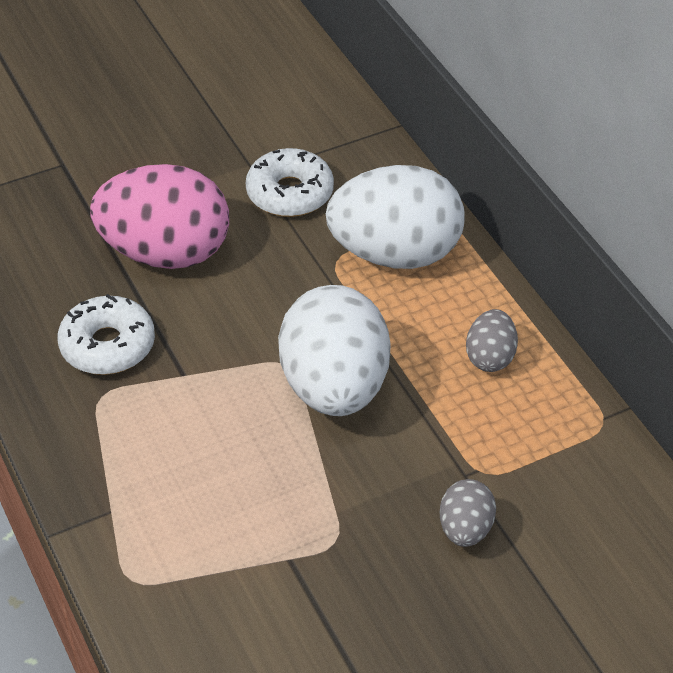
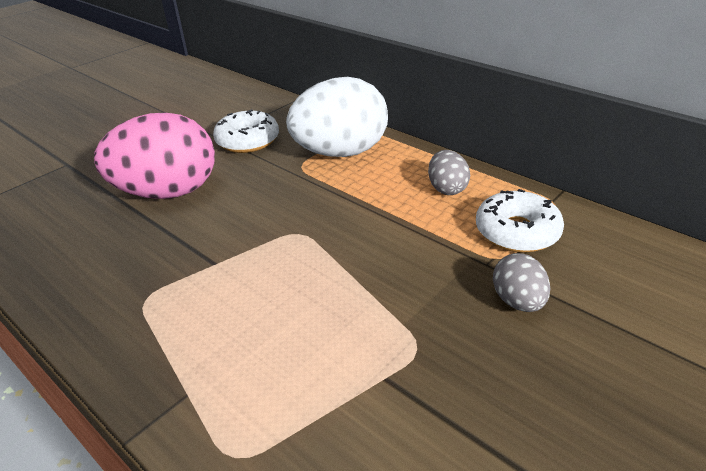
camera: 20 degrees left, 10 degrees down
(108, 345) = (139, 262): white donut -> white donut (517, 232)
(334, 388) = (345, 237): white egg -> none

